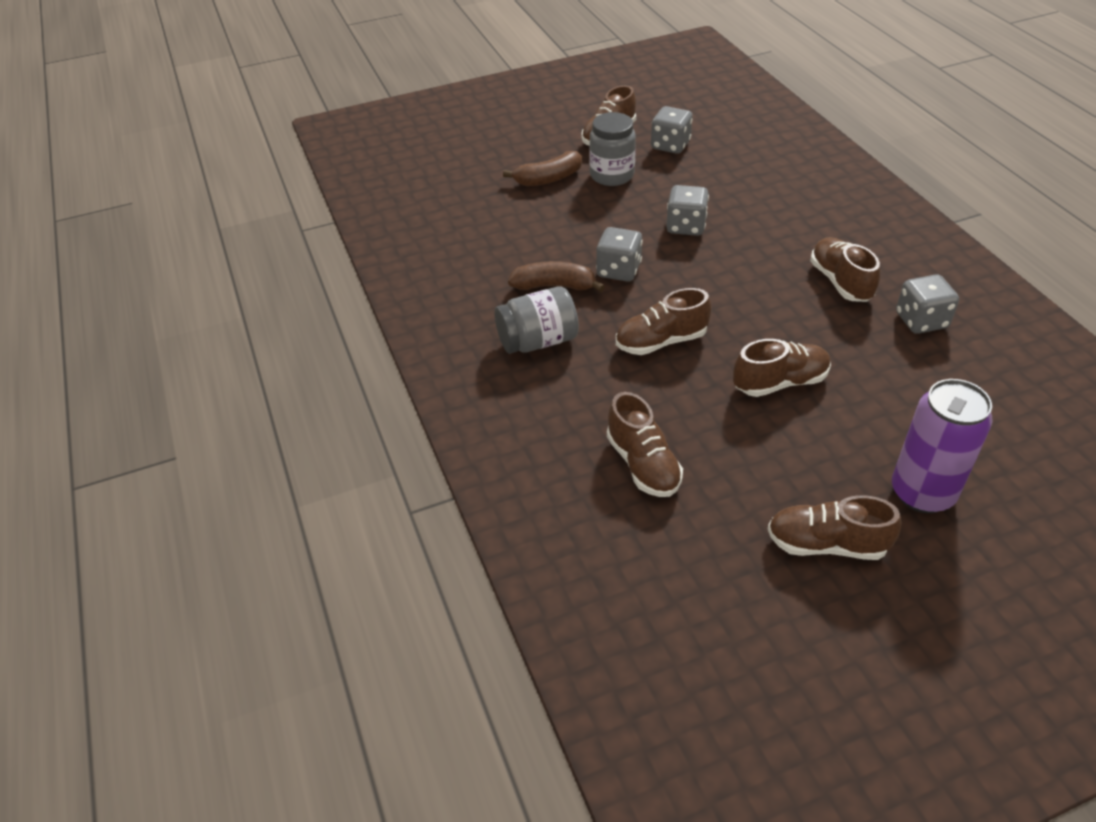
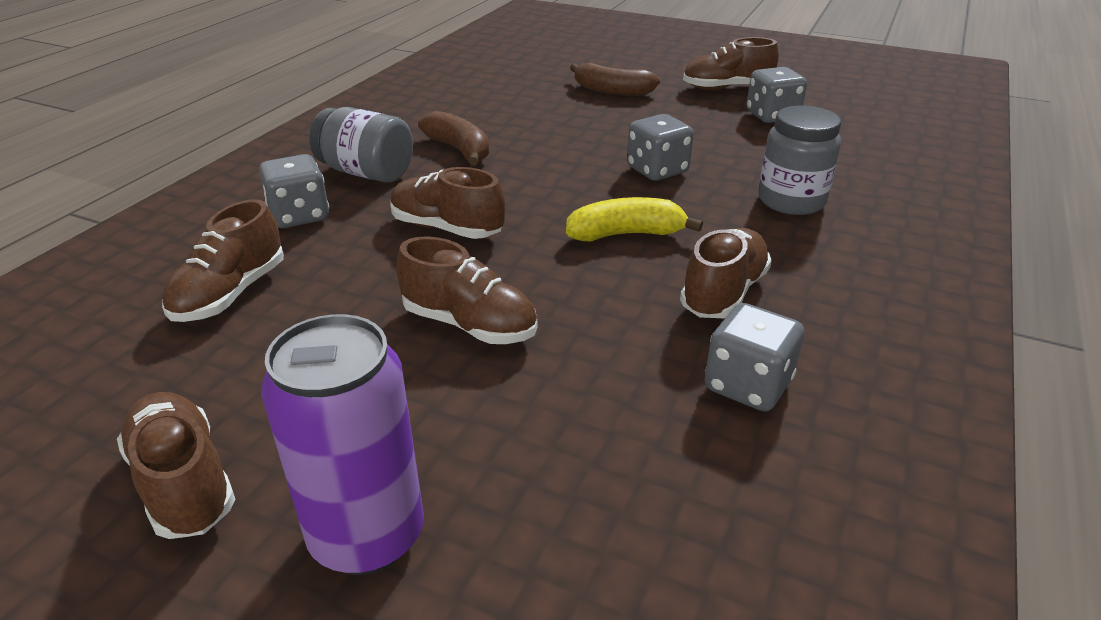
camera: 45 degrees right, 10 degrees down
(612, 175) = (670, 111): grey jar -> grey jar (791, 201)
(618, 270) = (529, 167): grey dice -> grey dice (299, 216)
(746, 279) = (626, 234): none -> yellow banana

